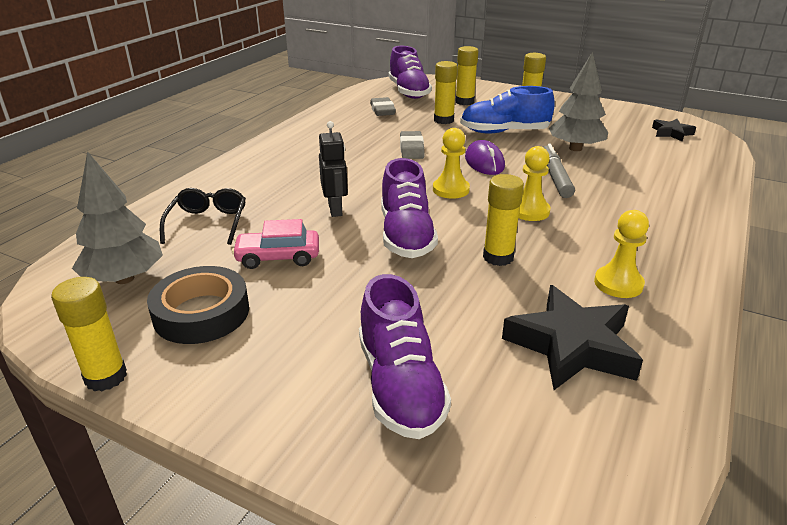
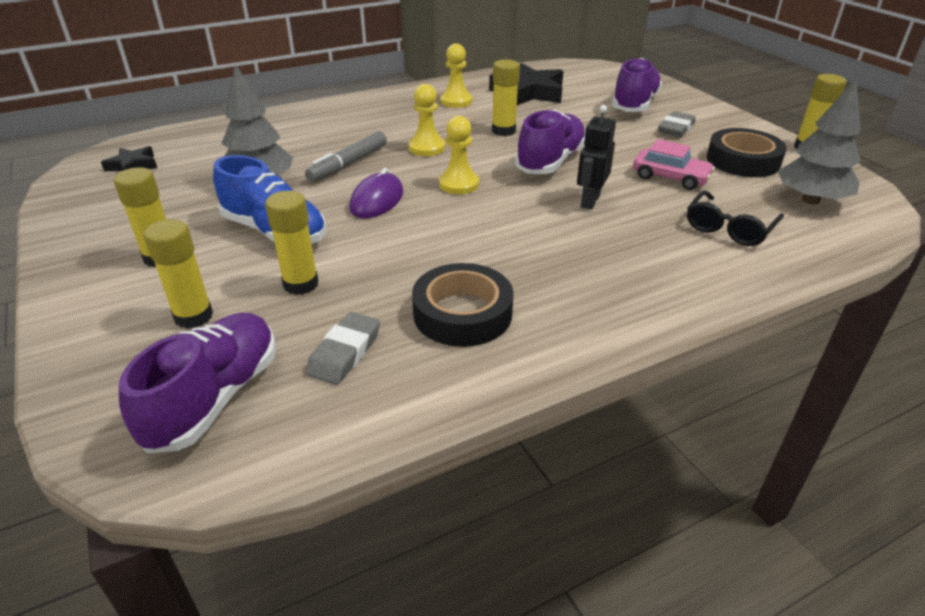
camera: 145 degrees left, 5 degrees up
(349, 132) = (462, 313): none -> black tape
(411, 149) = (422, 247): grey eraser -> grey eraser (676, 128)

